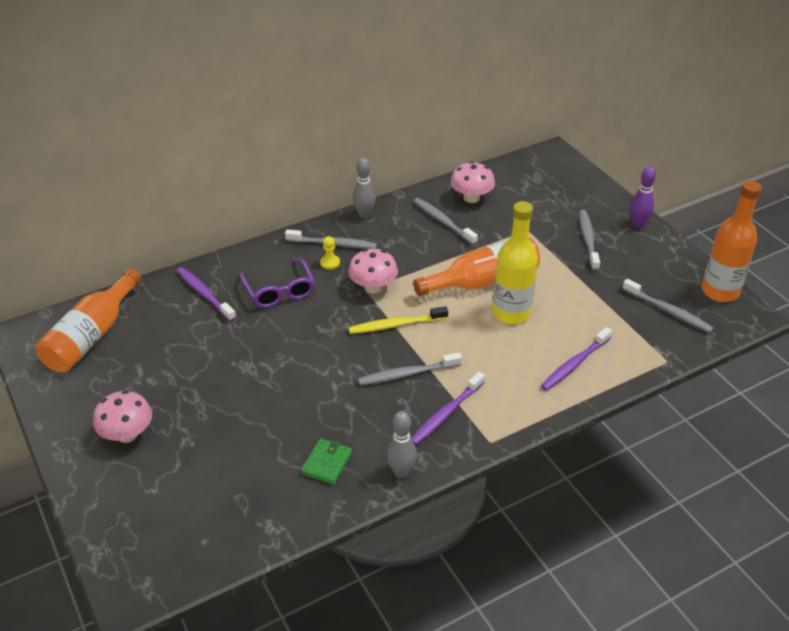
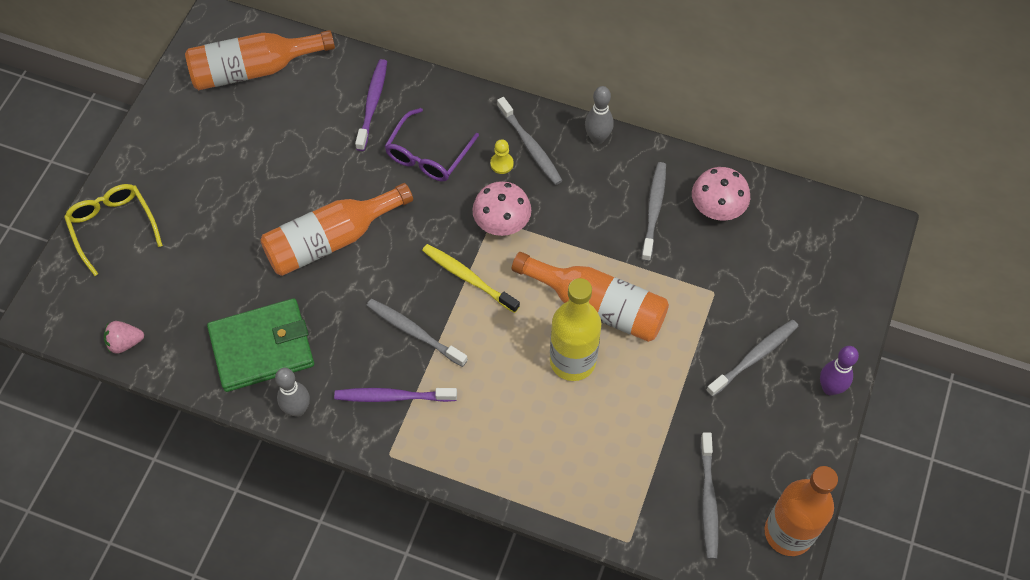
camera: 50 degrees right, 20 degrees up
(113, 495) = (113, 227): none -> yellow glasses
(127, 434) = (176, 185): pink mushroom -> none
(226, 547) = (125, 343): none -> pink strawberry
(284, 375) = (331, 240): none -> orange bottle
(327, 463) = (262, 347): green wallet -> green wallet, size x1.97
(575, 364) = (550, 461): purple toothbrush -> none

